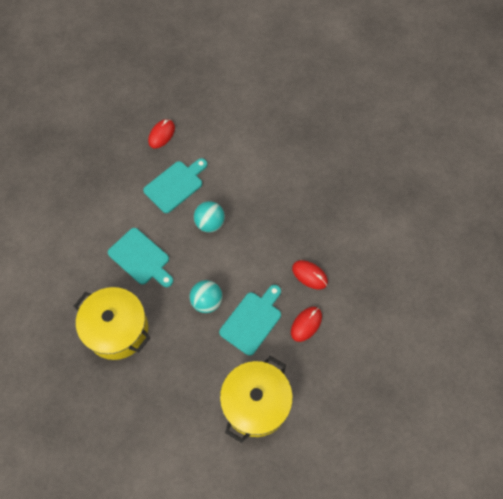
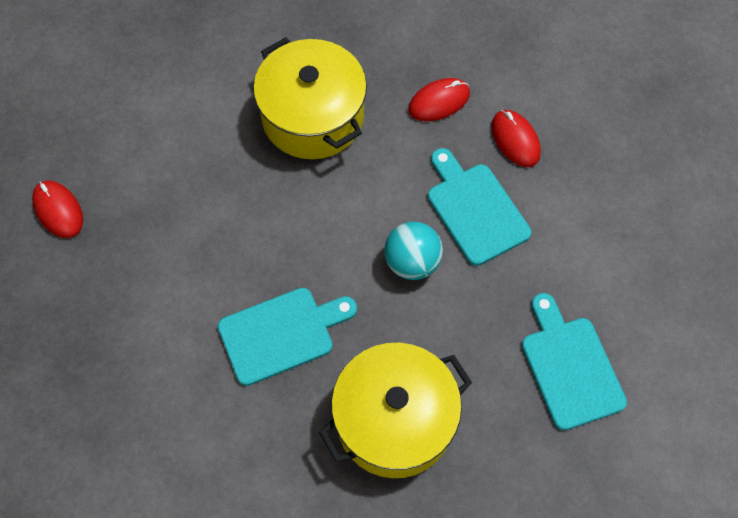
camera: 65 degrees left, 0 degrees up
(175, 185) = (172, 227): turquoise cutting board -> turquoise cutting board (570, 367)
(210, 223) = (275, 203): turquoise ball -> none
(256, 403) = (609, 259): yellow pot -> yellow pot (312, 117)

